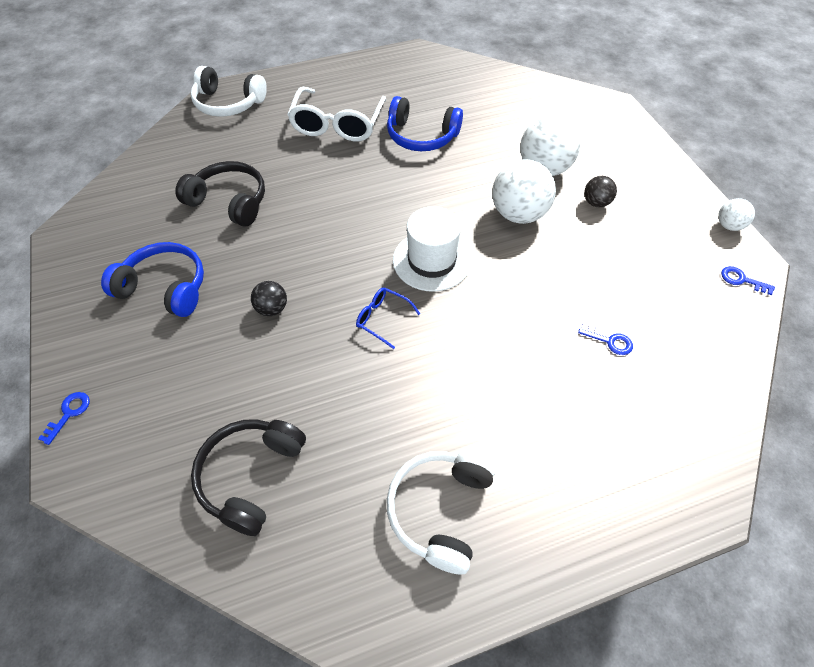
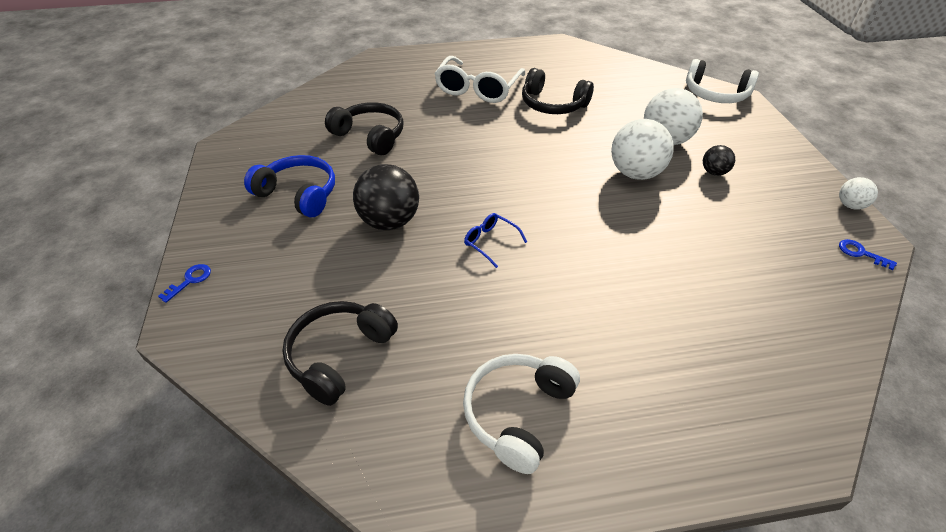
camera: 10 degrees right, 10 degrees down
(228, 103) = (386, 65): white headphones -> white headphones (715, 94)
(272, 308) = (389, 221): black ball -> black ball, size x1.94
(421, 136) = (553, 104): blue headphones -> black headphones
(431, 260) = (545, 201): white hat -> none
(610, 341) = (714, 289): blue key -> none

